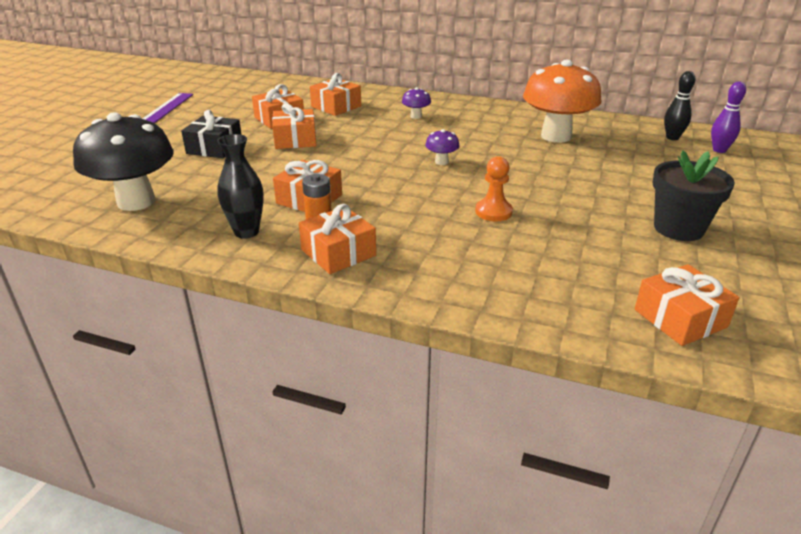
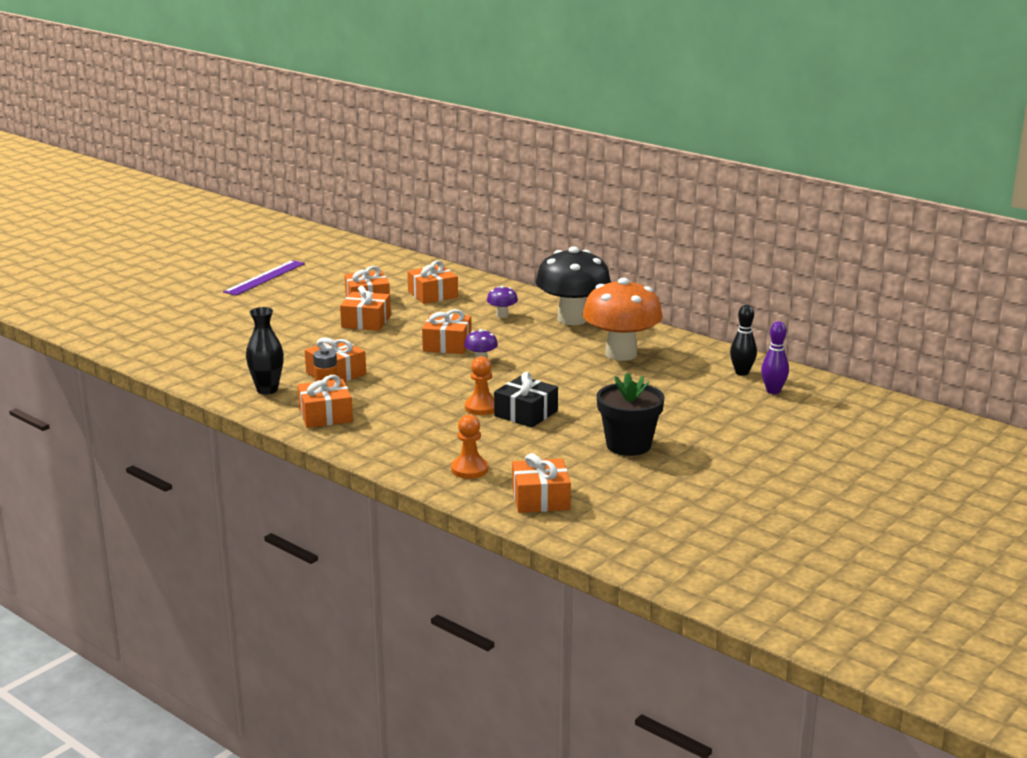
camera: 20 degrees right, 10 degrees down
(136, 202) = (197, 354): black mushroom -> black mushroom (572, 319)
(214, 148) = (289, 319): black gift -> black gift (526, 413)
(394, 151) = (447, 345): none -> orange gift
(562, 294) = (469, 469): none -> orange pawn

